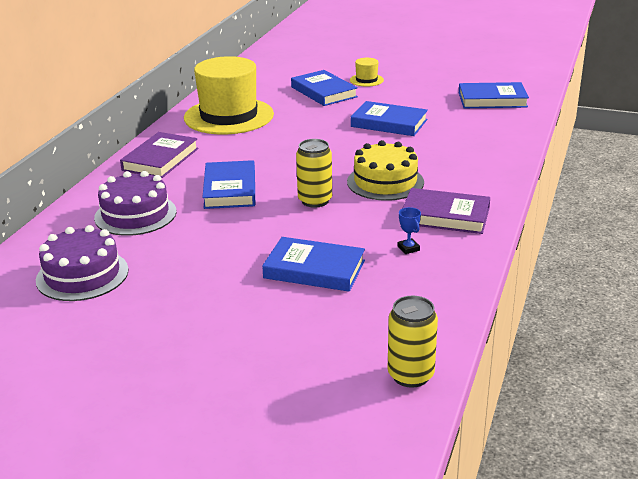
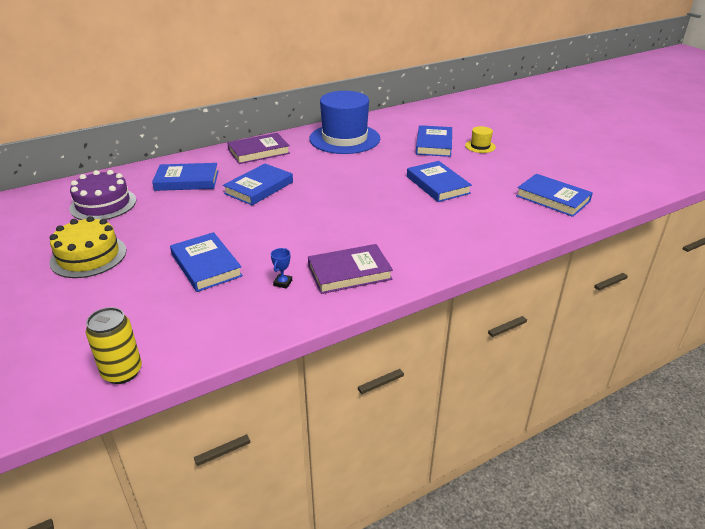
camera: 40 degrees right, 5 degrees up
(135, 214) = (187, 181): purple cake -> blue book
(229, 116) = (344, 139): yellow hat -> blue hat
(315, 201) = (290, 219): yellow can -> none
(385, 182) = (356, 227): yellow cake -> yellow cake (88, 256)
(445, 216) = (349, 272): purple book -> purple book turned 75 degrees counterclockwise

